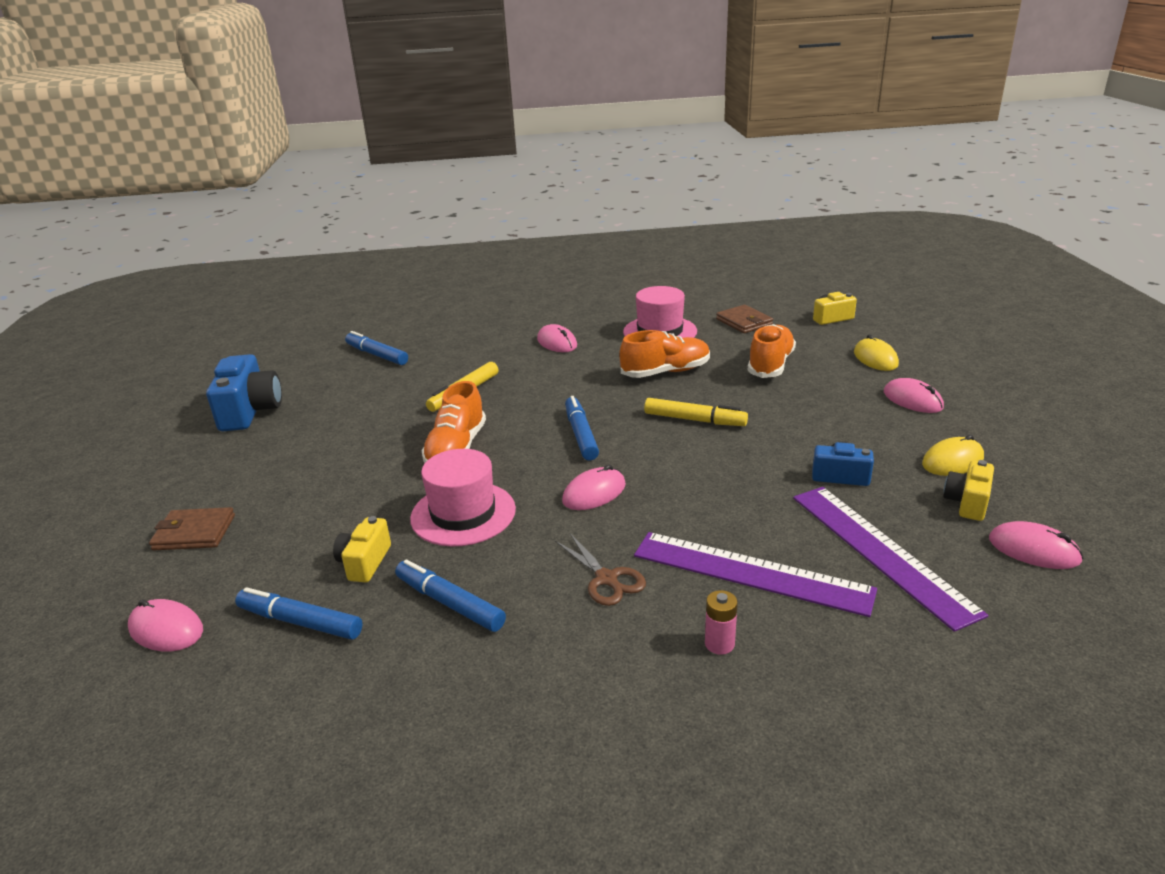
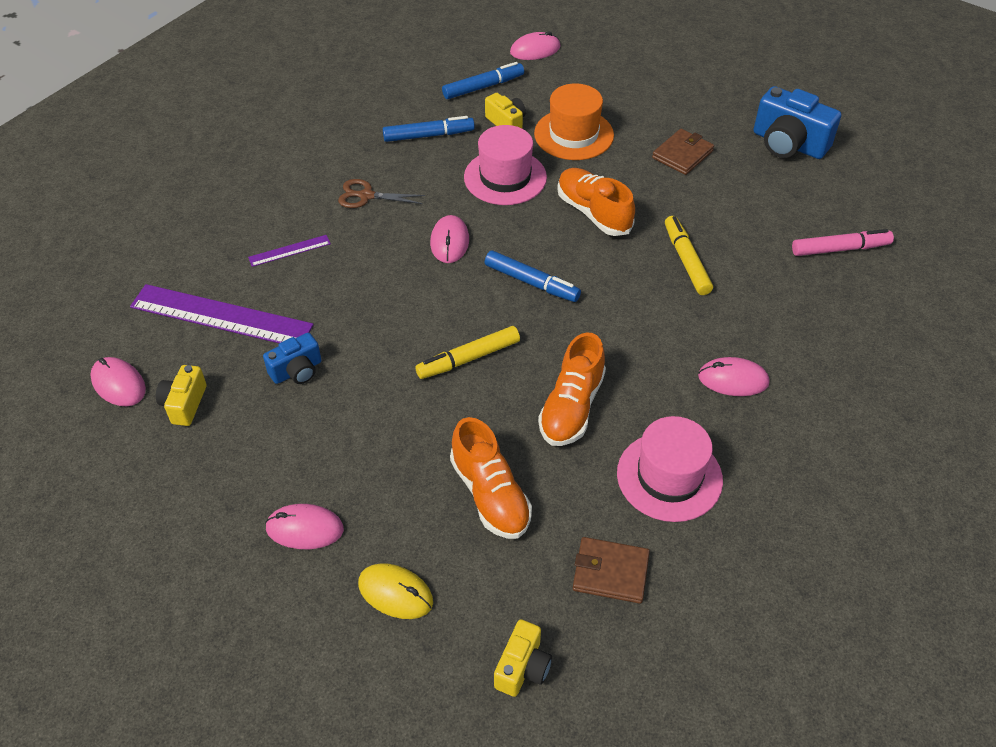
camera: 130 degrees right, 20 degrees up
(194, 533) = (623, 78): brown wallet -> brown wallet (682, 154)
(343, 512) = (573, 134): none -> orange hat
(377, 355) = (840, 249): blue marker -> pink marker
(719, 644) = (268, 201): pink battery -> none
(751, 572) = (289, 251): purple ruler -> purple ruler, size x0.46
(952, 461) = (219, 450): yellow mouse -> none
(967, 503) = (184, 404): yellow camera -> yellow camera turned 150 degrees counterclockwise
(1033, 550) = (118, 384): pink mouse -> pink mouse turned 60 degrees clockwise

